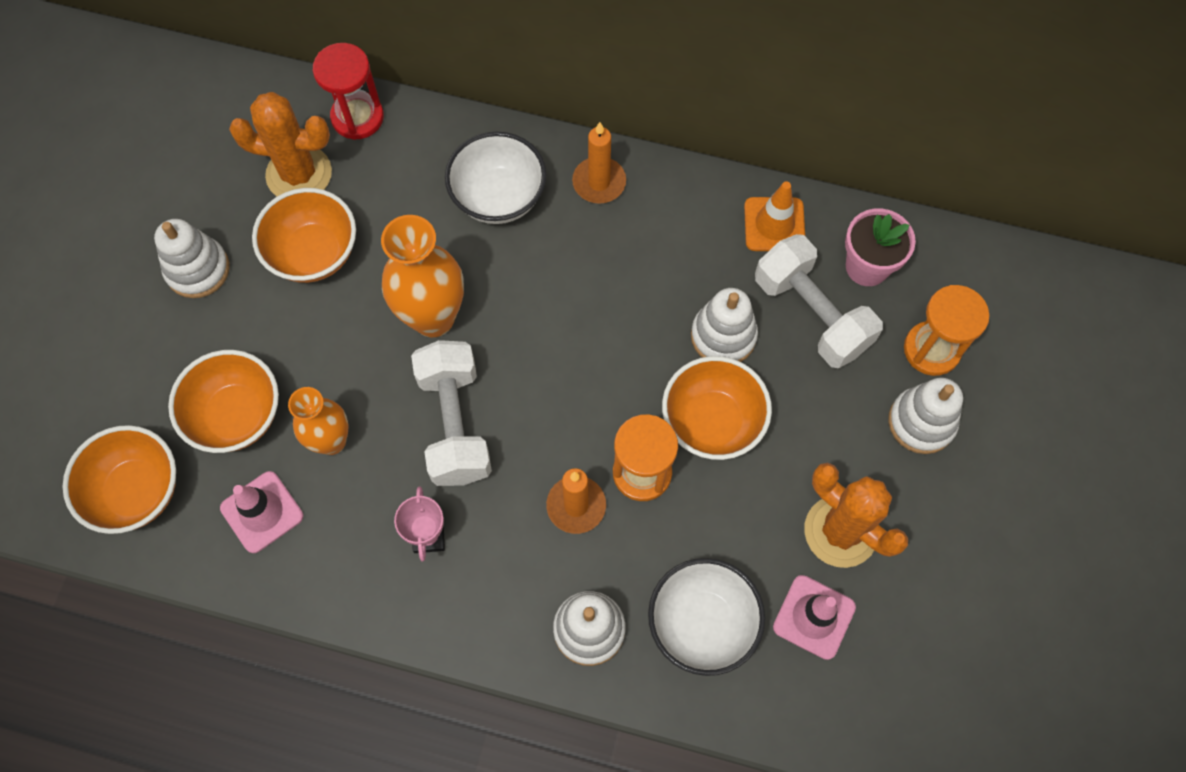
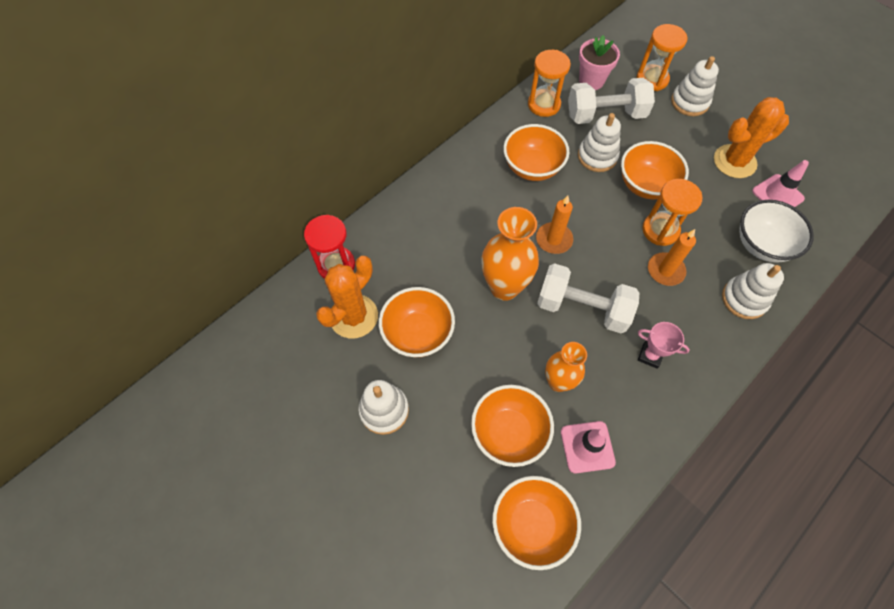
camera: 60 degrees left, 5 degrees down
(498, 197) = (444, 217): white bowl -> none
(599, 182) = (467, 166): orange candle -> orange candle (554, 239)
(648, 262) = (532, 167): none -> orange bowl
(774, 224) = (544, 104): orange traffic cone -> orange hourglass

